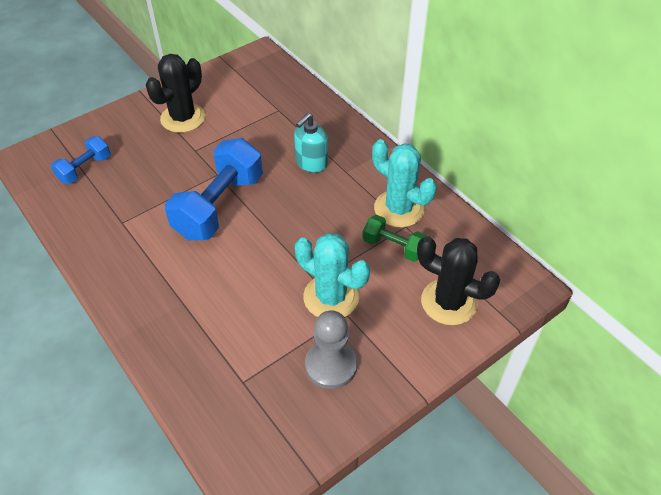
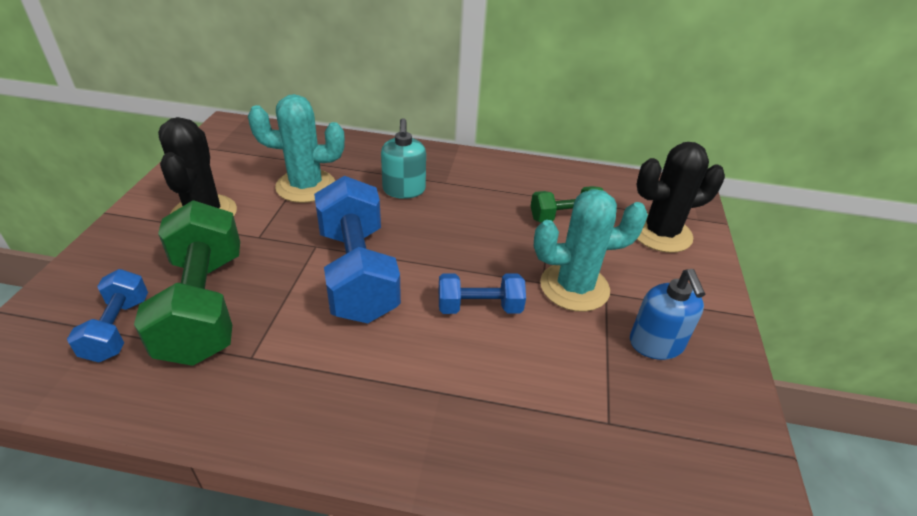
camera: 45 degrees left, 10 degrees down
(129, 179) = (203, 306): none -> green dumbbell
(258, 271) = (479, 307): none -> blue dumbbell
(331, 365) = (656, 344): grey pawn -> blue soap dispenser
(399, 209) = (528, 188): turquoise cactus -> turquoise cactus (306, 186)

